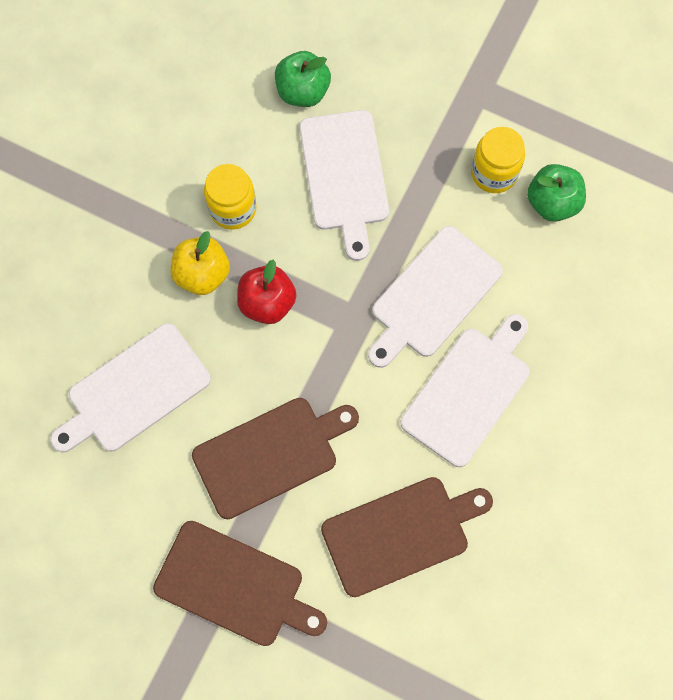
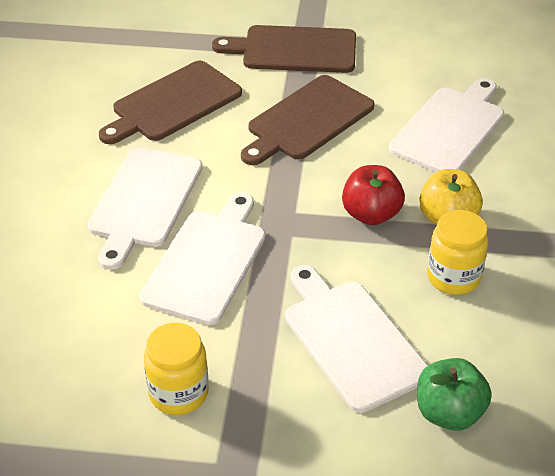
camera: 160 degrees right, 30 degrees down
(552, 202) = (98, 382): green apple -> none

